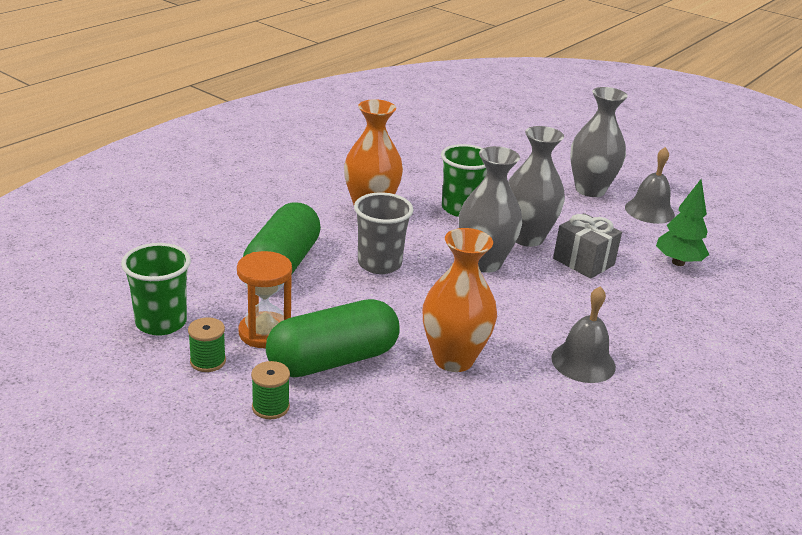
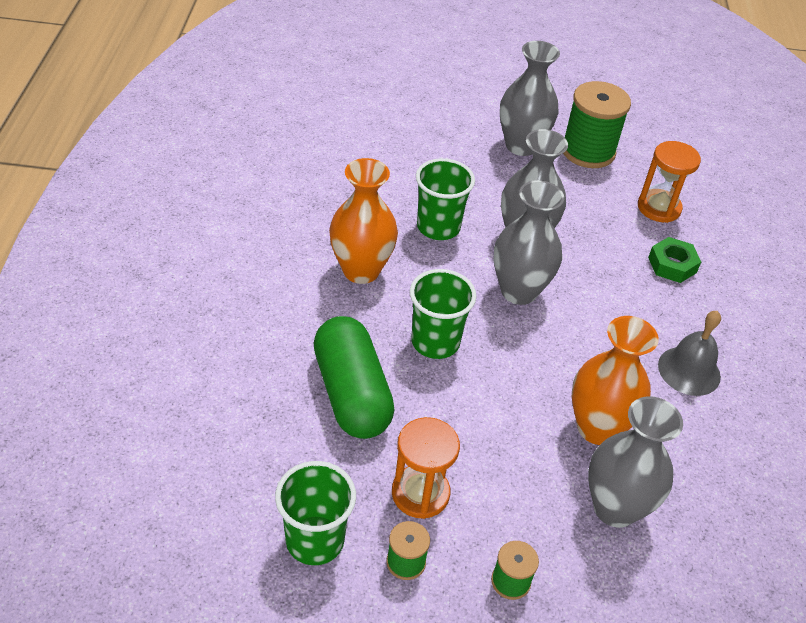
camera: 35 degrees left, 15 degrees up
(333, 360) = (508, 491): green capsule -> none
(379, 264) = (435, 342): grey cup -> green cup
(409, 408) = (615, 508): none -> grey vase
(583, 262) = (592, 246): grey gift -> none
(648, 298) = (672, 265): none -> green nut
(649, 211) = (588, 151): grey bell -> green spool
(678, 262) = (659, 208): green tree -> orange hourglass

